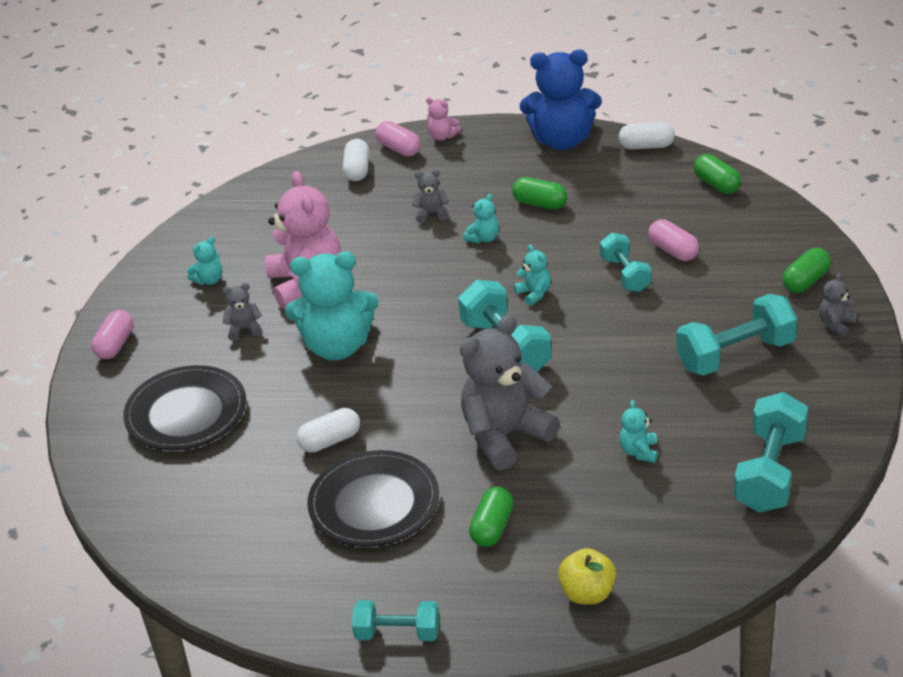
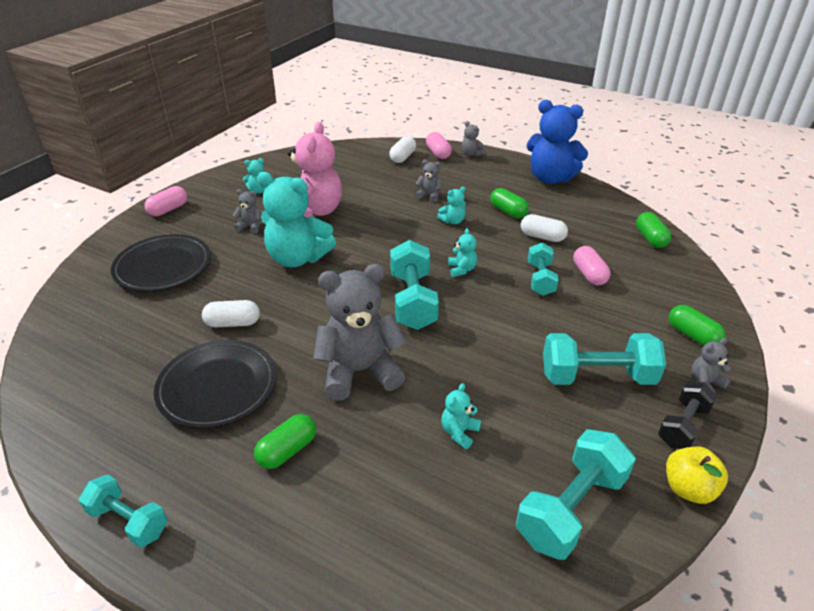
camera: 20 degrees right, 0 degrees up
(442, 136) = (471, 154): pink teddy bear -> grey teddy bear
(587, 593) = (316, 563): yellow apple -> yellow apple (688, 489)
(646, 146) = (609, 198): white capsule -> white capsule (542, 237)
(806, 281) = (692, 335): green capsule -> green capsule turned 75 degrees clockwise
(832, 370) = (683, 426): none -> black dumbbell

